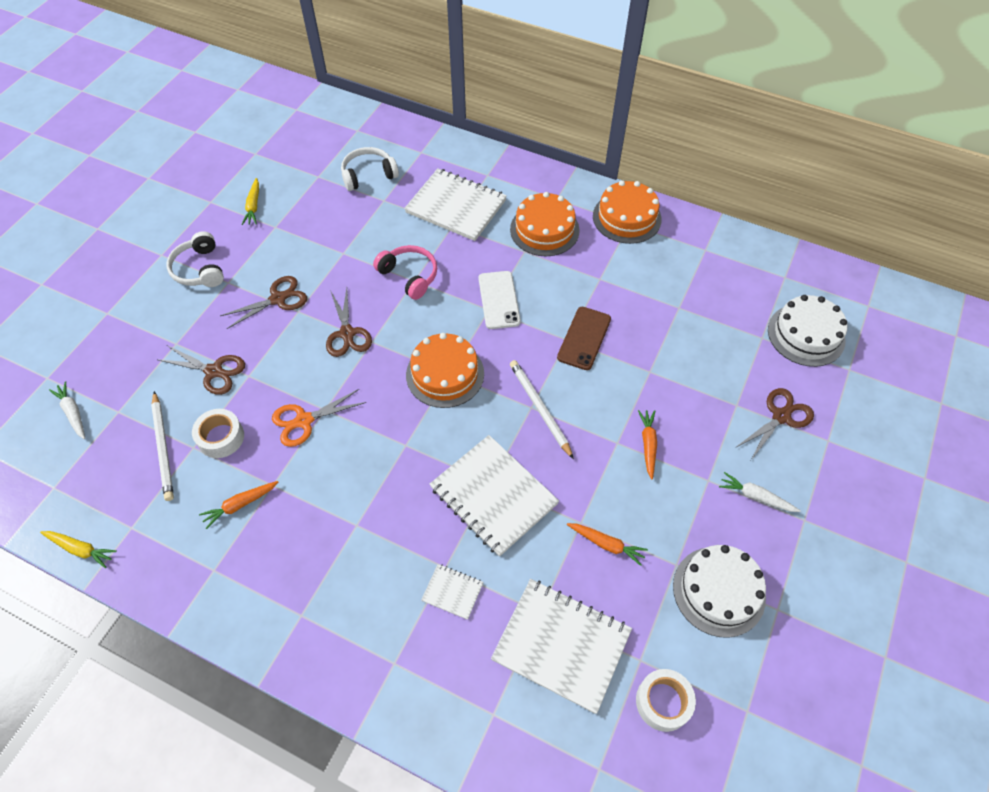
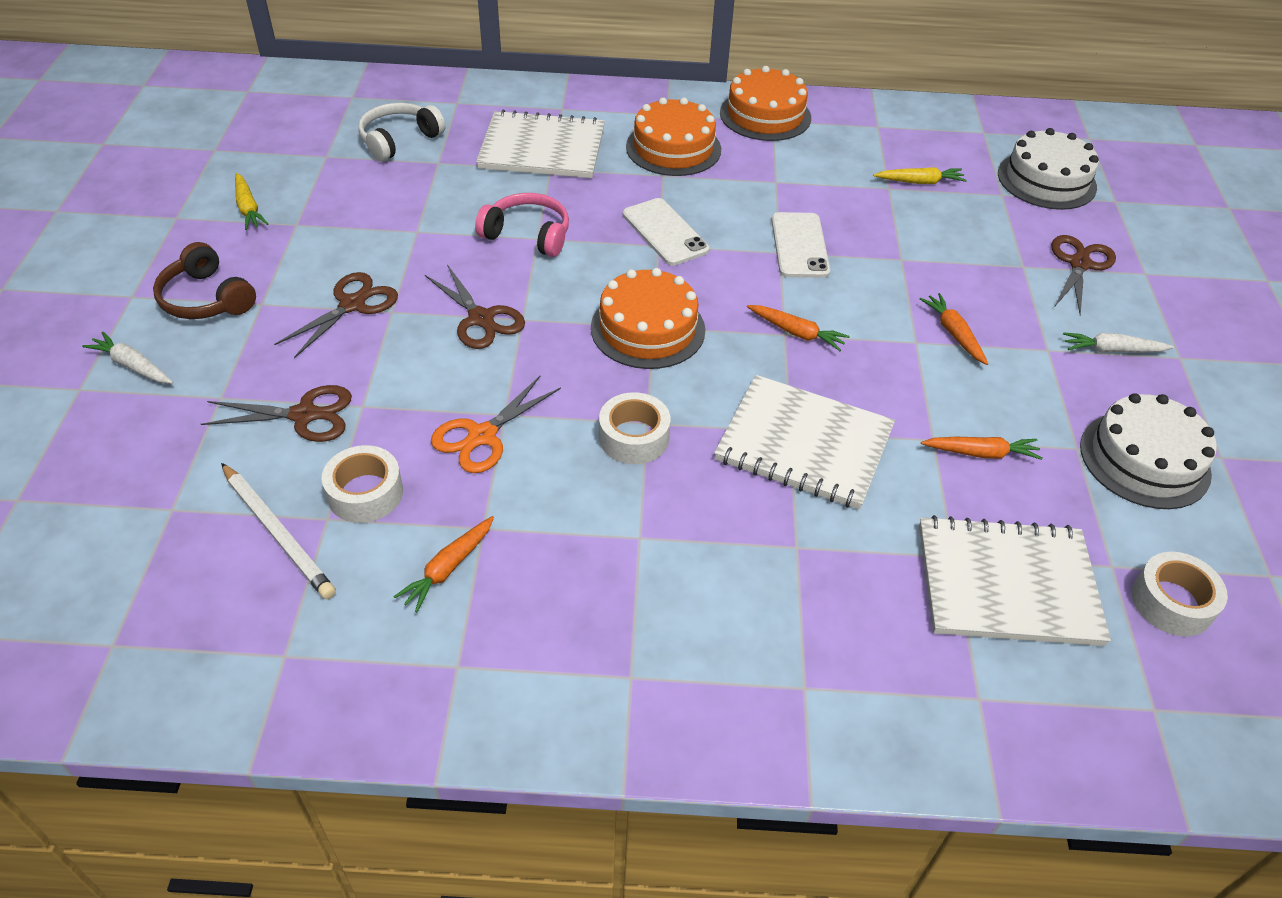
camera: 25 degrees left, 10 degrees down
(73, 413) = (92, 533): white carrot -> white carrot (133, 366)
(80, 549) = (211, 715): yellow carrot -> yellow carrot (920, 182)
(200, 269) = (206, 299): white headphones -> brown headphones
(391, 453) = (634, 437): none -> white tape
(452, 592) = (826, 572): white notebook -> none
(539, 408) = (796, 333): white pencil -> orange carrot
(584, 338) = (799, 245): brown phone -> white phone

